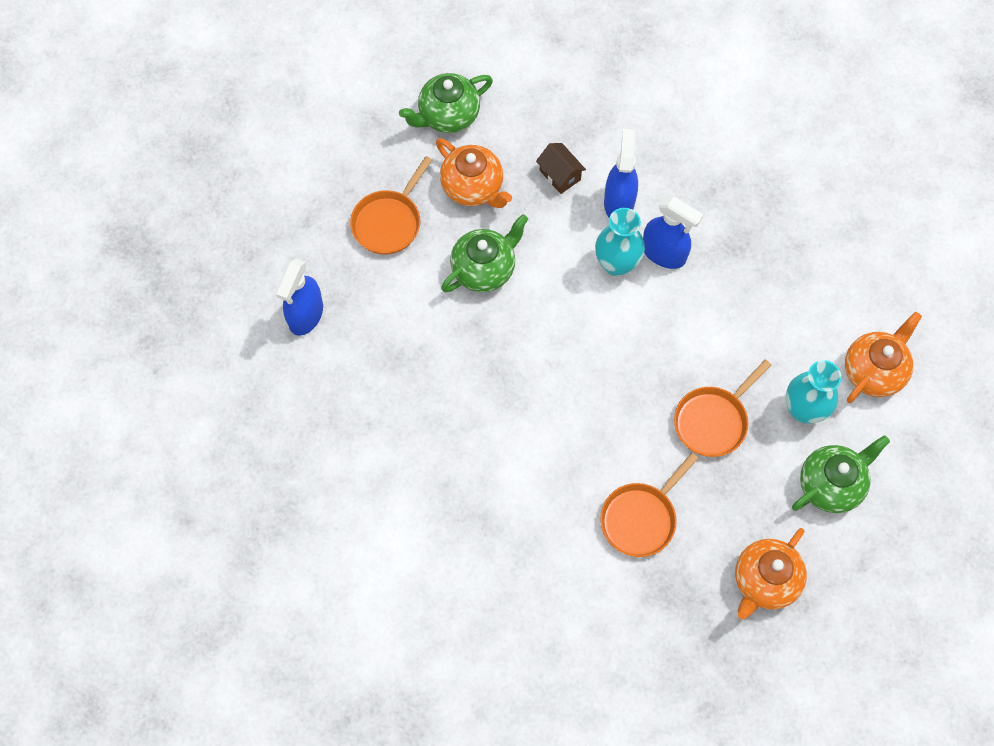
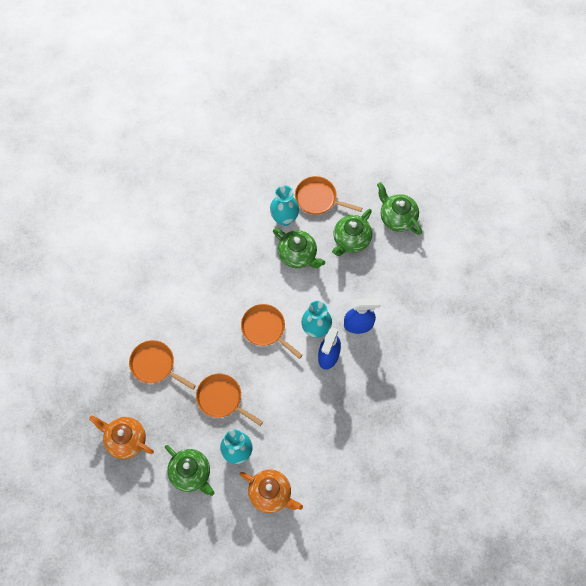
camera: 80 degrees right, 0 degrees up
(305, 315) = (251, 167): blue spray bottle -> none
(414, 278) = (284, 218): none -> turquoise vase
(473, 187) = (351, 240): orange teapot -> green teapot
(560, 175) = (370, 287): brown house -> none
(604, 337) = (265, 329): none -> orange pan

